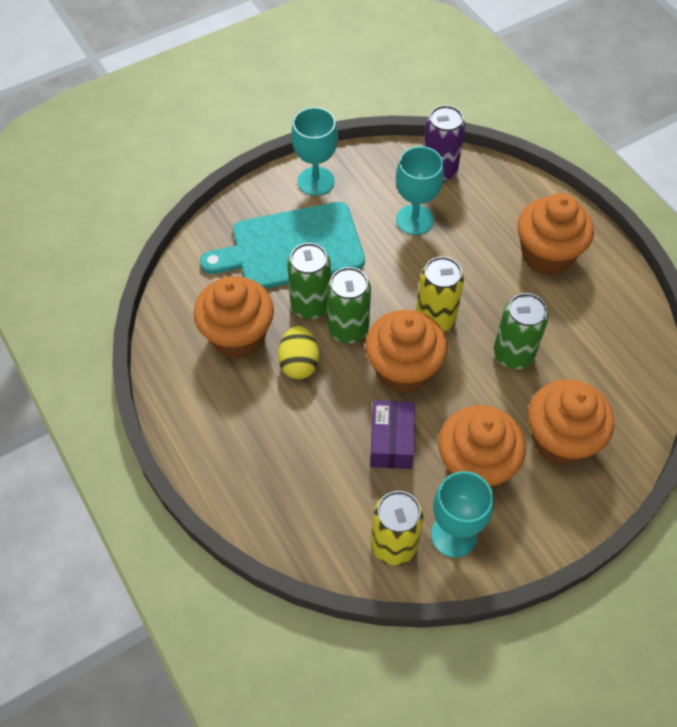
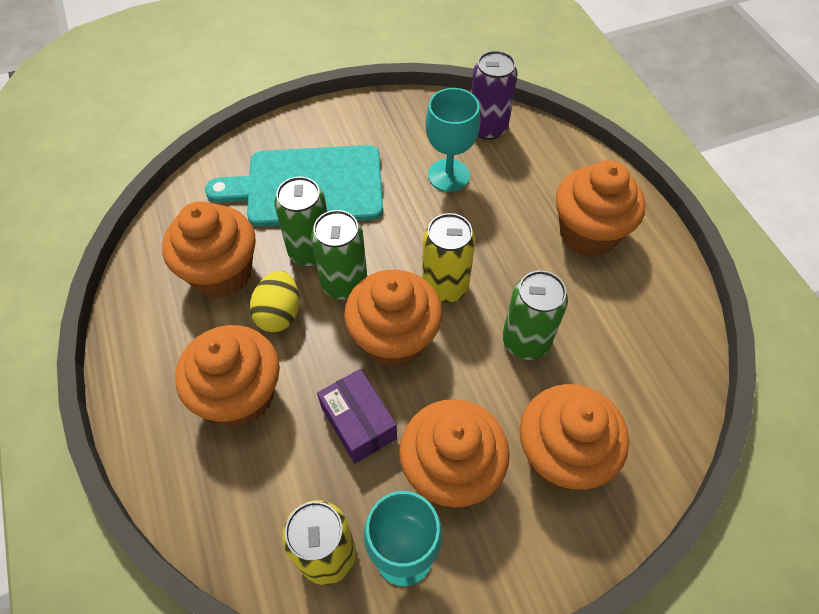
camera: 10 degrees right, 0 degrees up
(286, 435) = (240, 395): none -> orange cupcake
(316, 181) = (353, 122): turquoise goblet -> none
(391, 441) = (358, 423): purple box -> purple box turned 45 degrees counterclockwise

